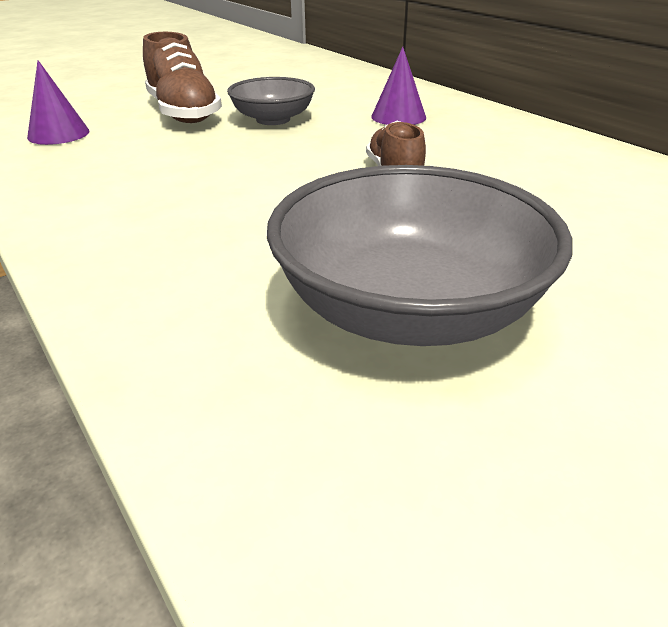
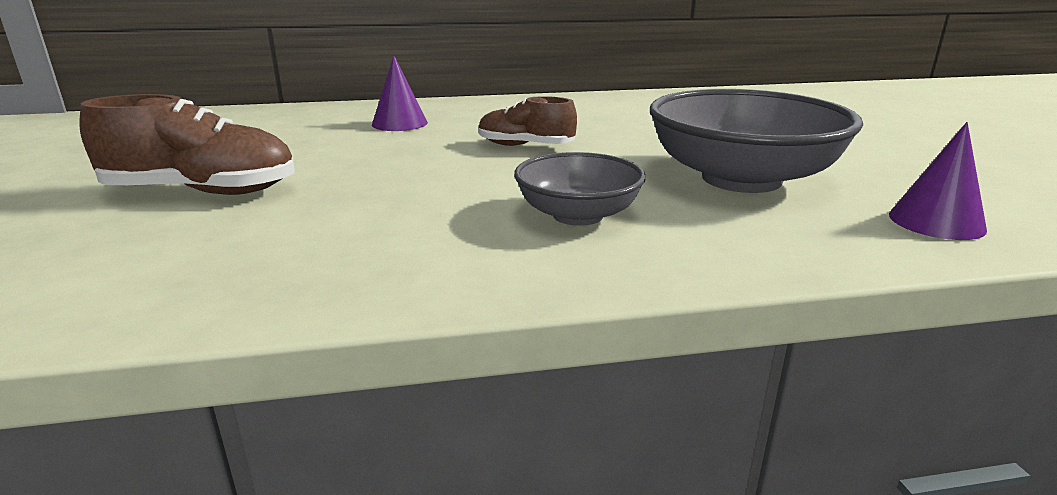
camera: 65 degrees left, 10 degrees down
(58, 134) = (122, 270): purple cone -> purple cone (936, 222)
(273, 119) = (317, 159): grey bowl -> grey bowl (578, 215)

